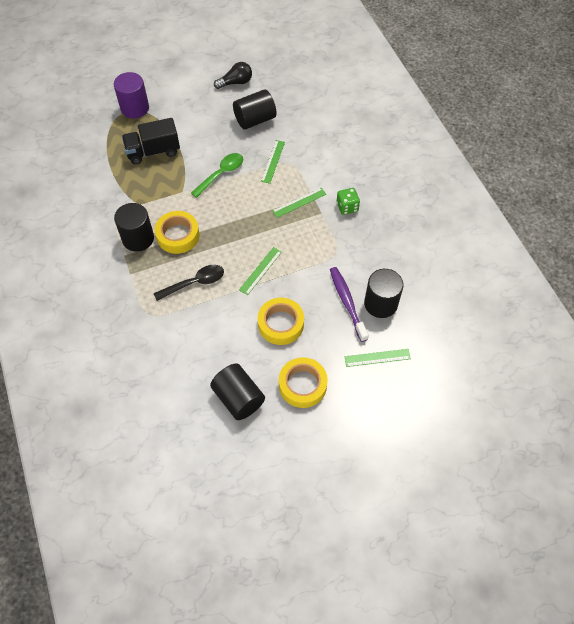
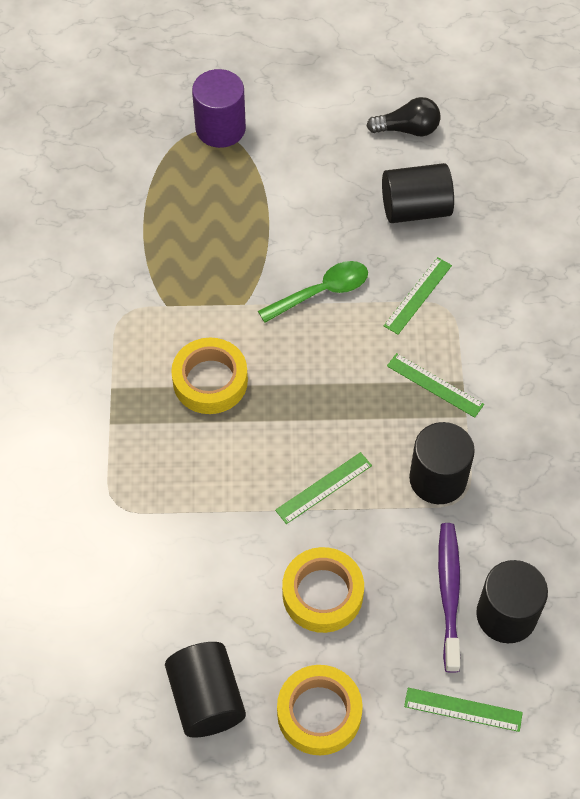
camera: 20 degrees right, 0 degrees up
(138, 238) = (144, 365): black cylinder -> black cylinder (438, 479)
(153, 151) = (223, 217): black truck -> none
(195, 283) = (208, 474): black spoon -> none
(299, 202) = (435, 385): green ruler -> green ruler turned 45 degrees clockwise
(347, 207) = (515, 420): green dice -> none

